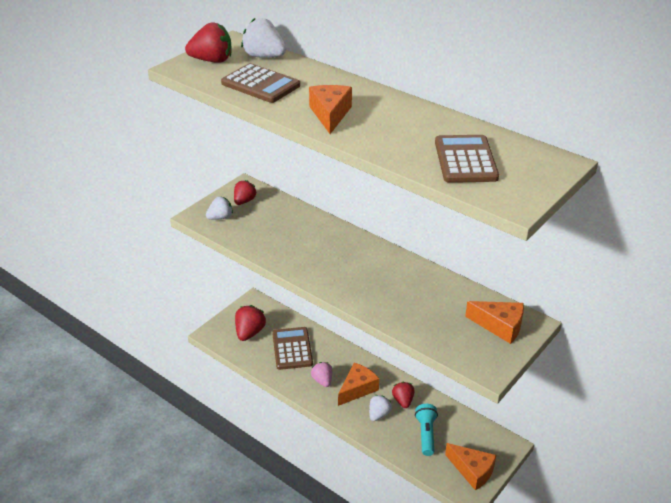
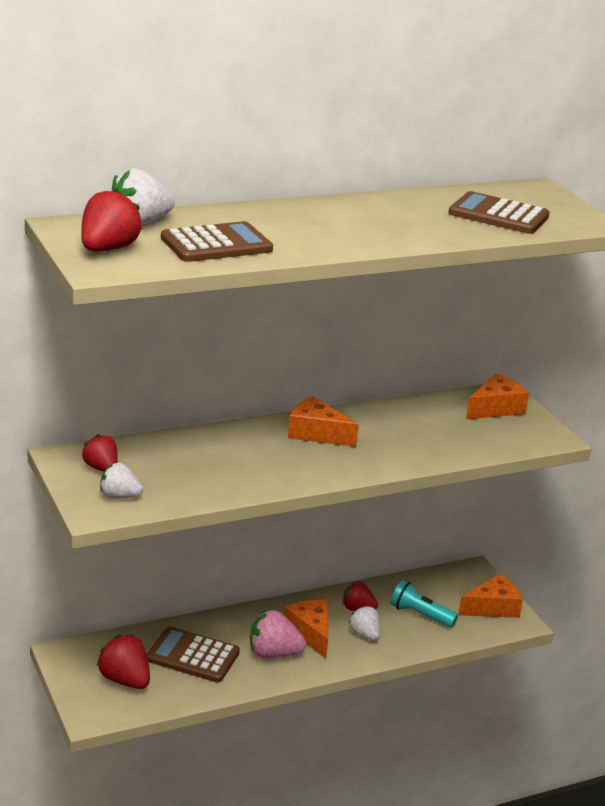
camera: 65 degrees left, 10 degrees down
(220, 217) = (119, 496): white strawberry -> white strawberry turned 75 degrees counterclockwise
(322, 380) = (273, 654): pink strawberry -> pink strawberry, size x1.51
(330, 114) = (338, 235): orange cheese -> orange cheese (316, 433)

